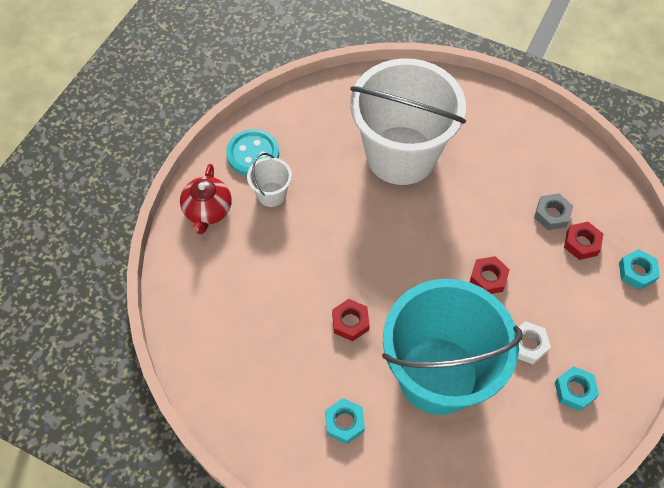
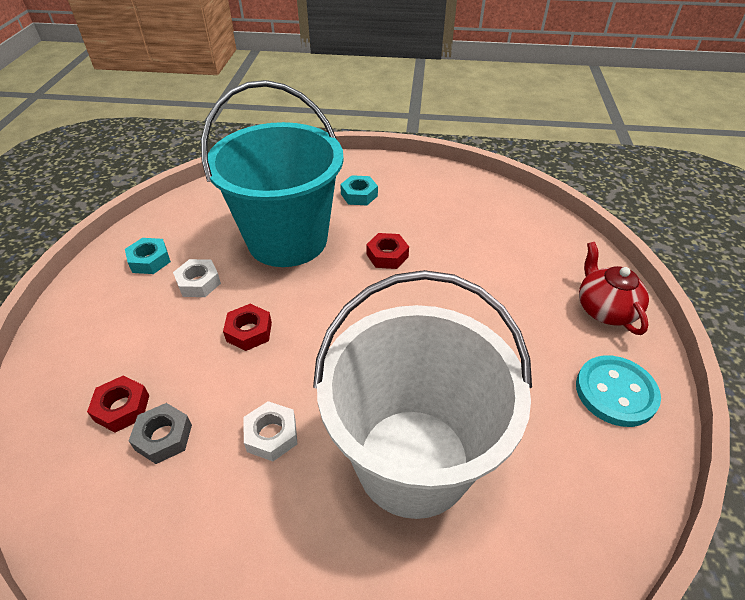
camera: 160 degrees right, 15 degrees down
(271, 194) = (550, 348): white bucket -> none
(482, 195) = (271, 435): none -> white nut
(637, 272) = (48, 392): turquoise nut -> none

